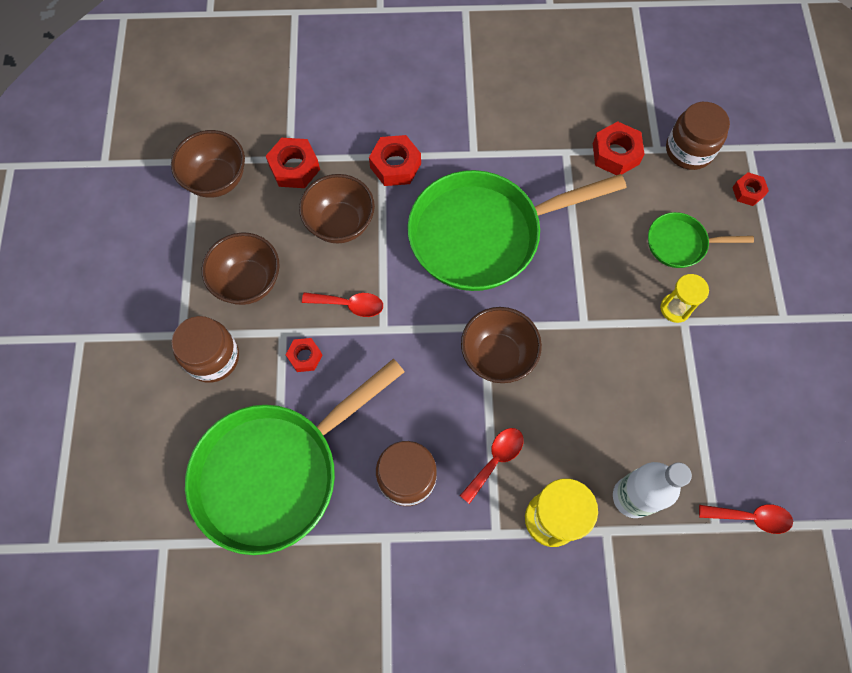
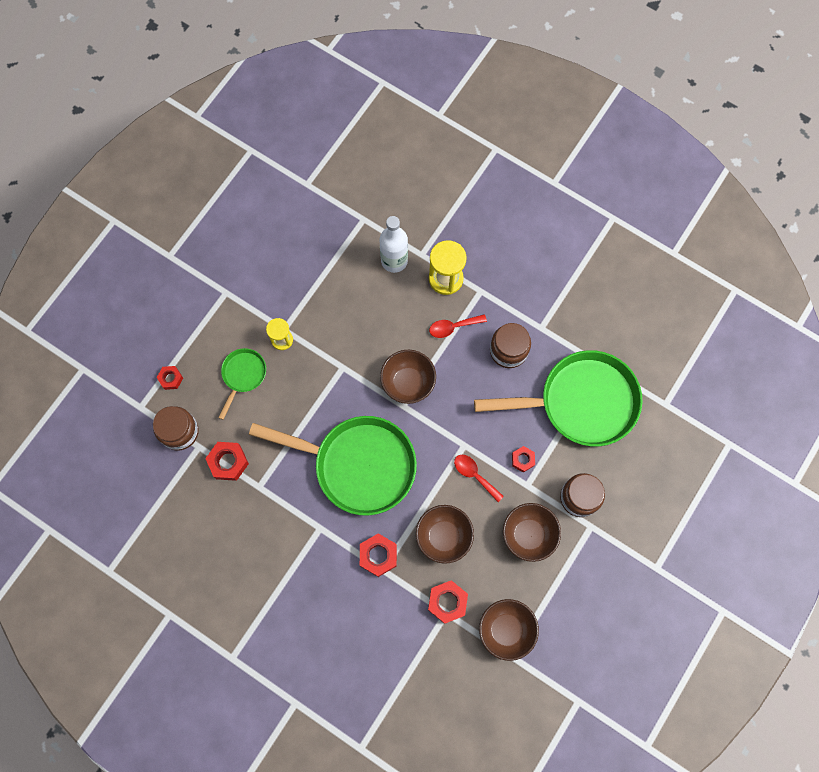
camera: 145 degrees left, 5 degrees up
(680, 244) = (243, 375): green pan -> green pan turned 105 degrees counterclockwise
(750, 517) = (341, 212): red spoon -> none

